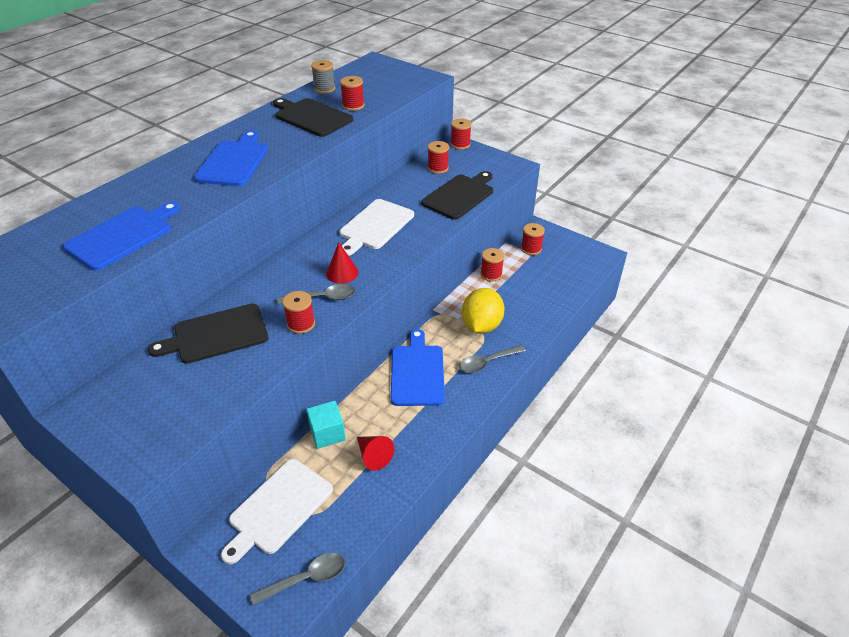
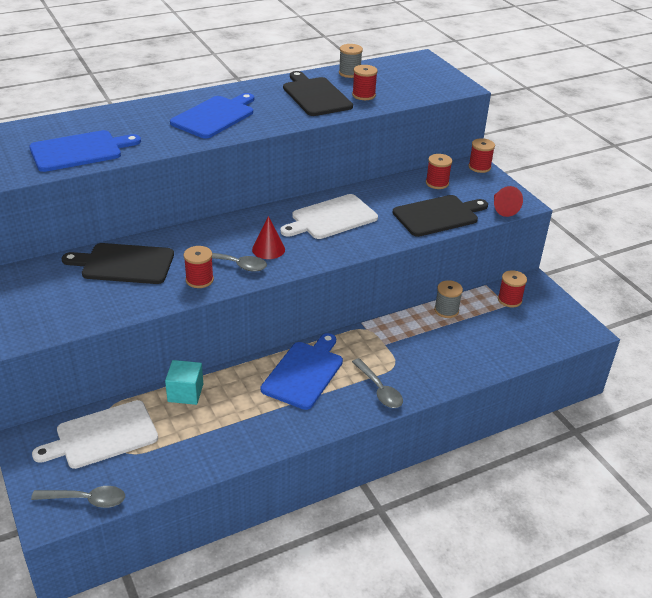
camera: 25 degrees right, 5 degrees down
(373, 456) = (211, 428): red cone -> red cone (503, 208)
(481, 325) = (399, 354): yellow lemon -> none
(487, 362) = (379, 390): grey spoon -> grey spoon turned 120 degrees counterclockwise
(491, 274) = (446, 310): red spool -> grey spool

